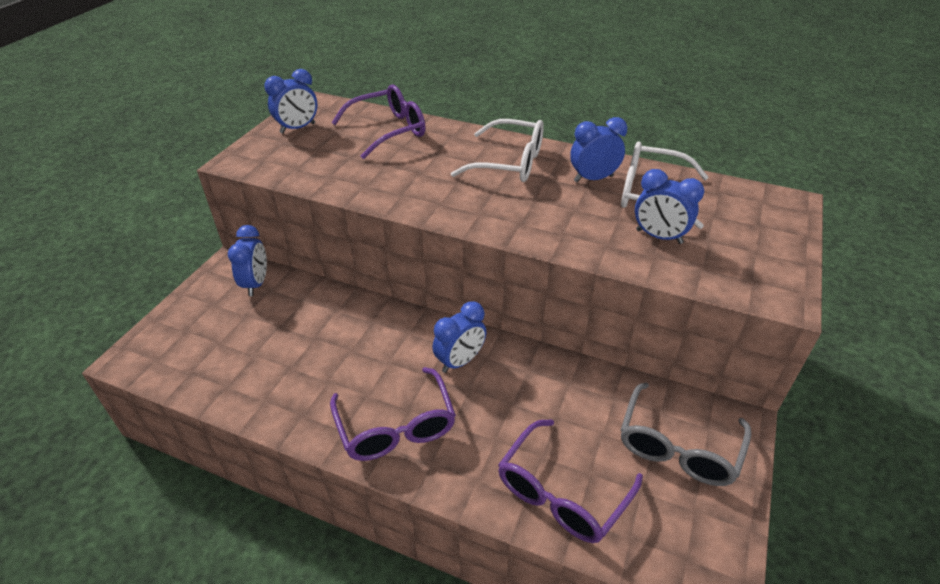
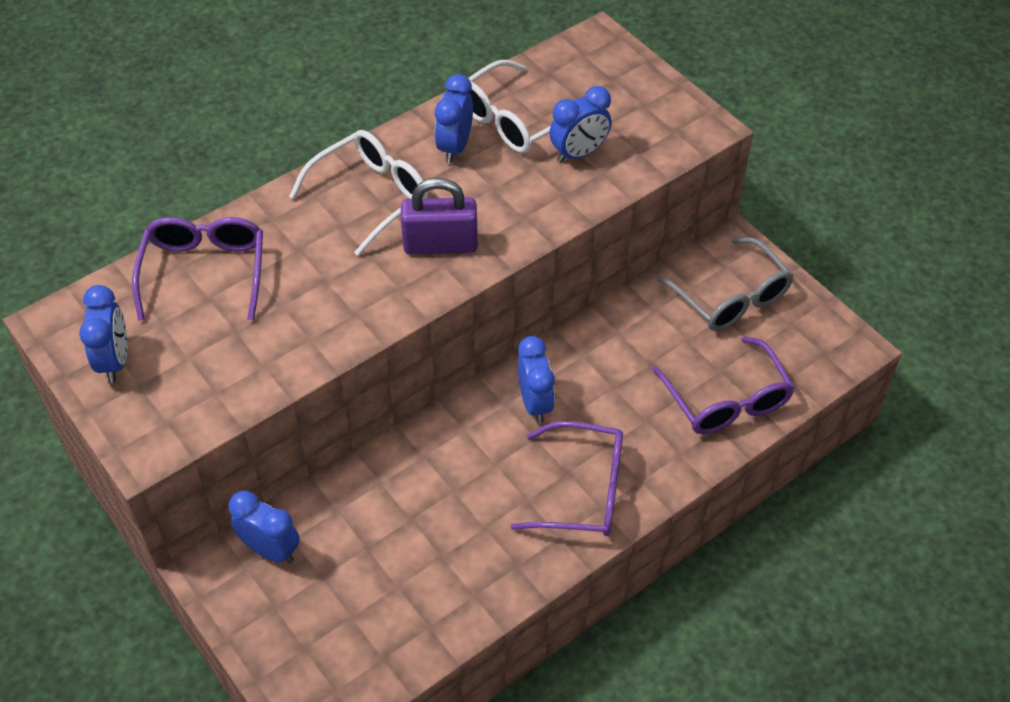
camera: 60 degrees left, 10 degrees up
(496, 206) = (440, 244): none -> purple padlock

